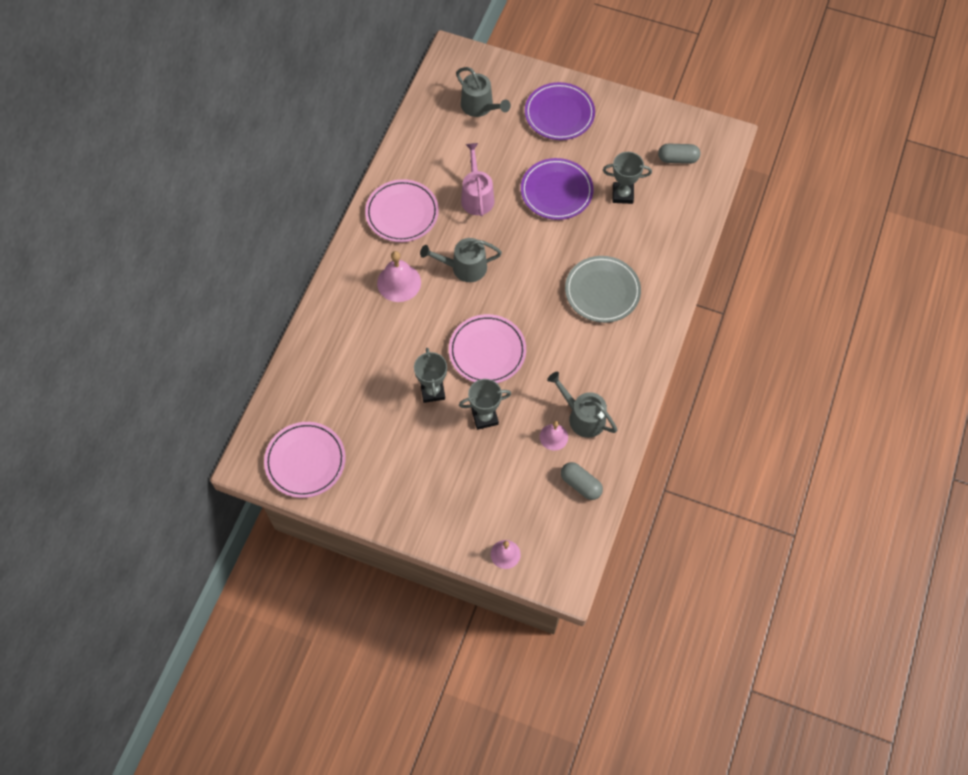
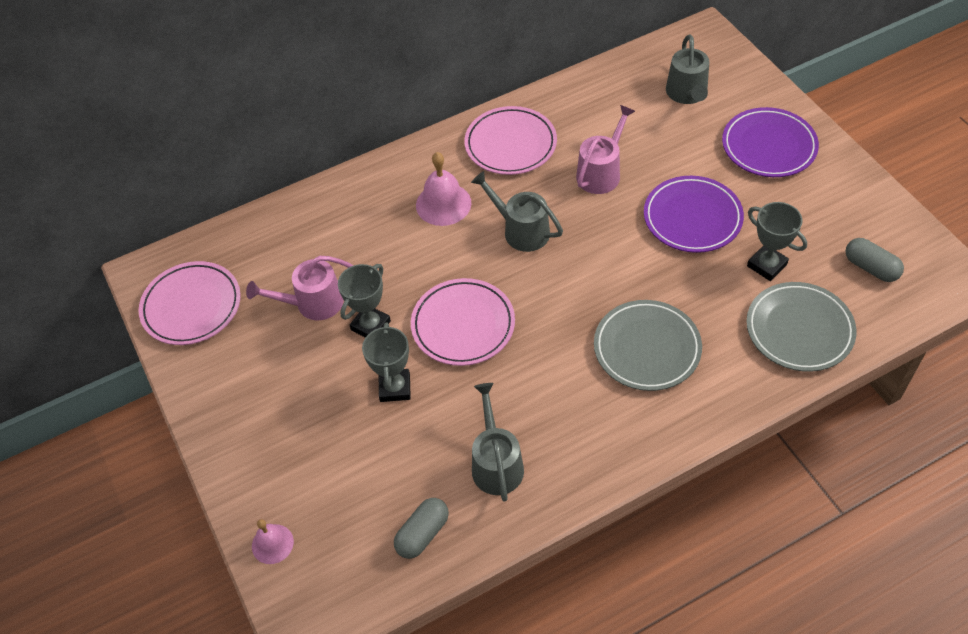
camera: 45 degrees right, 10 degrees down
(382, 403) = (313, 303): none -> pink watering can
(485, 417) = (395, 388): grey trophy -> grey trophy turned 60 degrees clockwise
(553, 437) = (444, 461): pink bell -> none
(580, 484) = (422, 534): grey capsule -> grey capsule turned 45 degrees clockwise
(671, 223) = (799, 330): none -> grey plate

